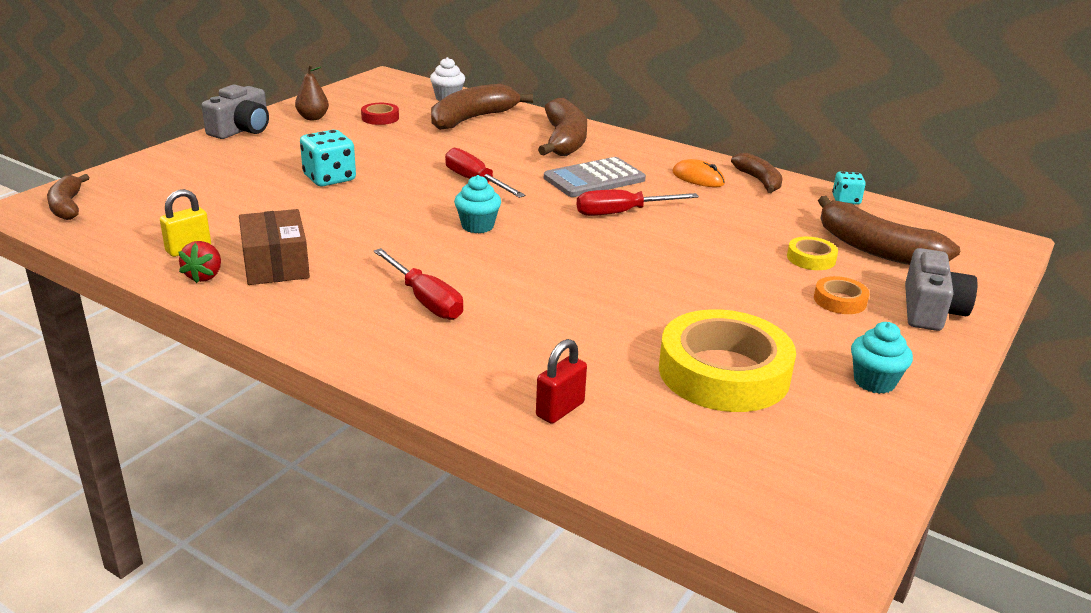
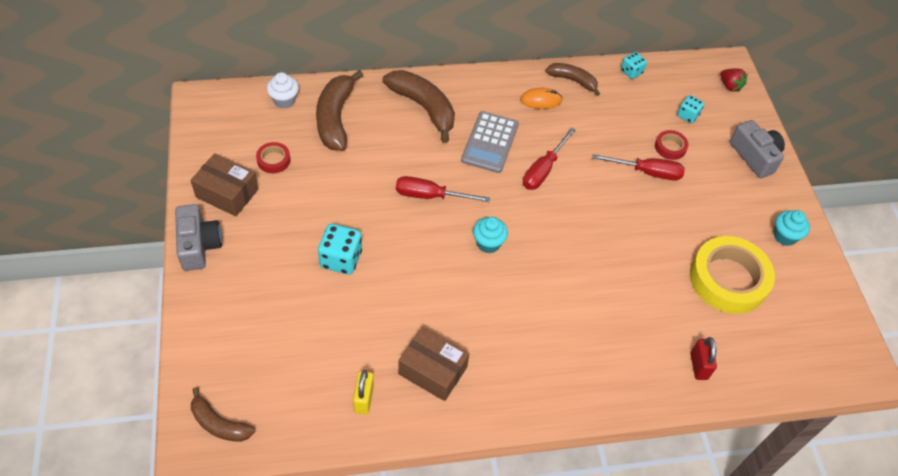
camera: 45 degrees left, 25 degrees up
(204, 276) = (410, 414): red strawberry -> red strawberry (730, 86)
(313, 118) = (227, 193): brown pear -> brown box
(425, 300) = (547, 335): red screwdriver -> red screwdriver (647, 172)
(811, 258) = (670, 147): yellow tape -> red tape
(840, 300) = (715, 178): orange tape -> none
(875, 249) = (687, 115): brown banana -> turquoise dice

